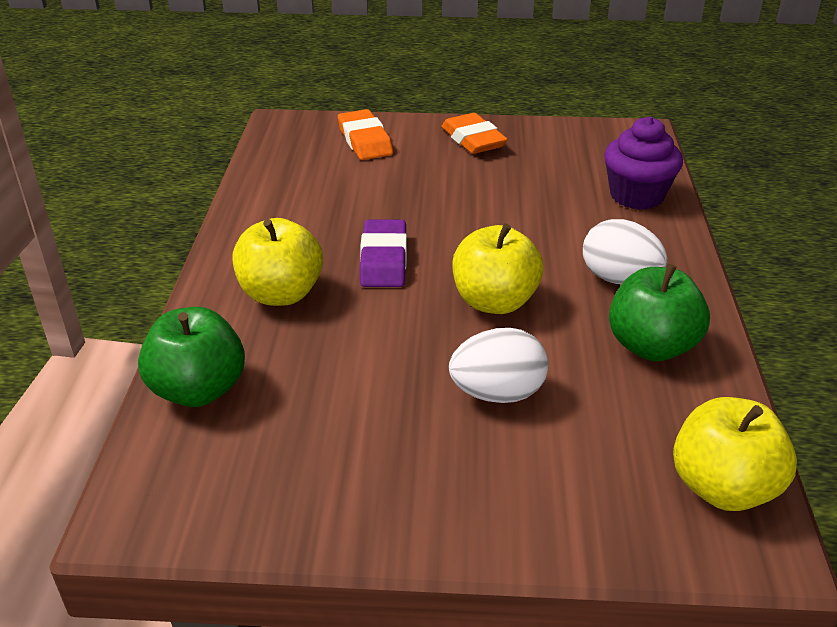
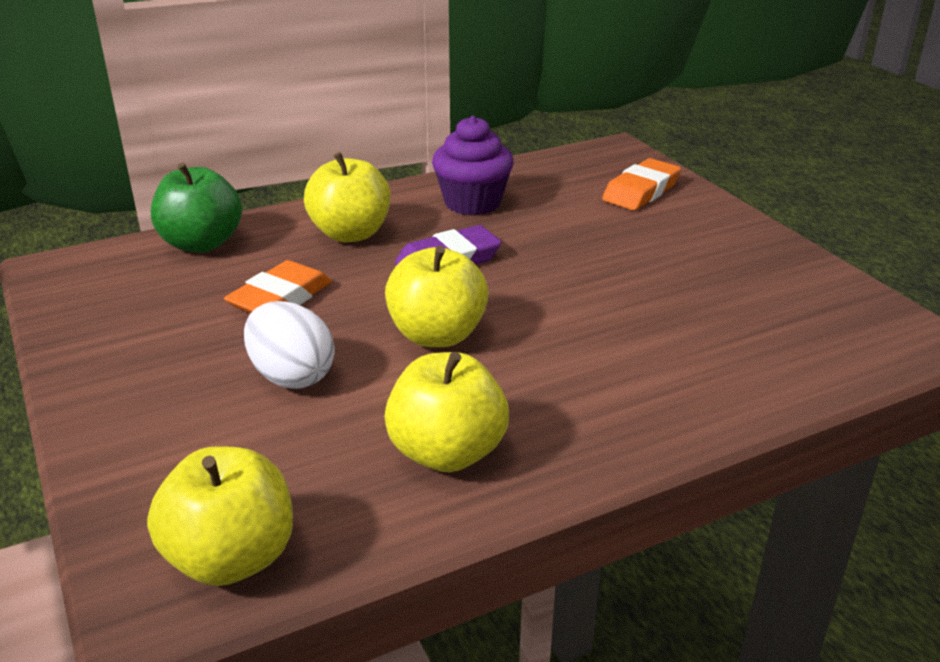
camera: 60 degrees right, 5 degrees down
(473, 139) = (728, 241): orange eraser -> orange eraser (280, 298)
(619, 279) = (557, 400): white egg -> none
(636, 196) = (755, 371): purple cupcake -> purple cupcake (472, 203)
(651, 346) = (447, 453): green apple -> yellow apple

